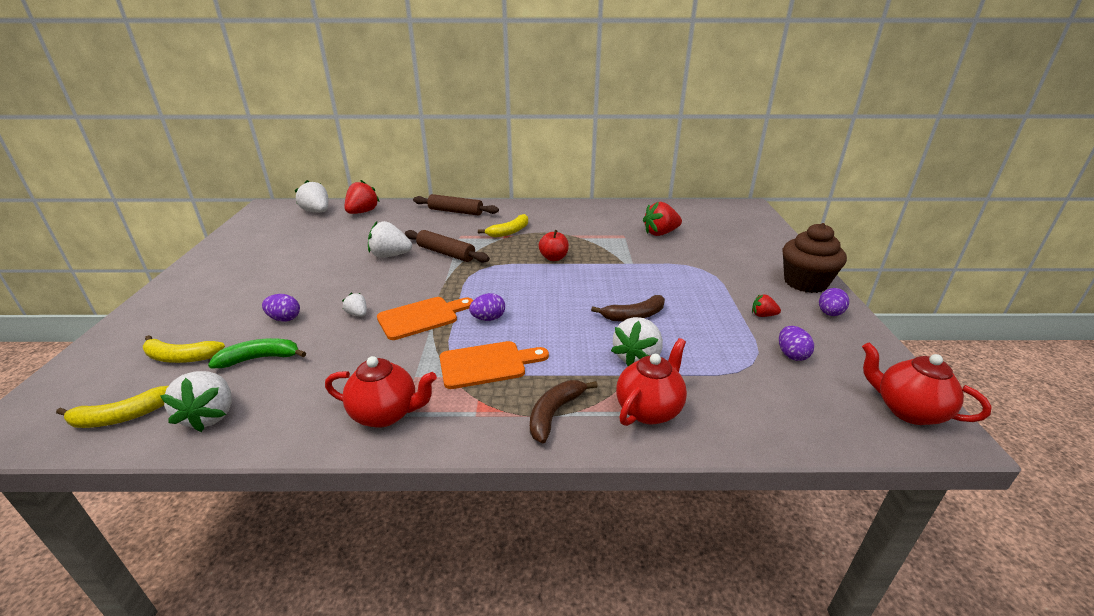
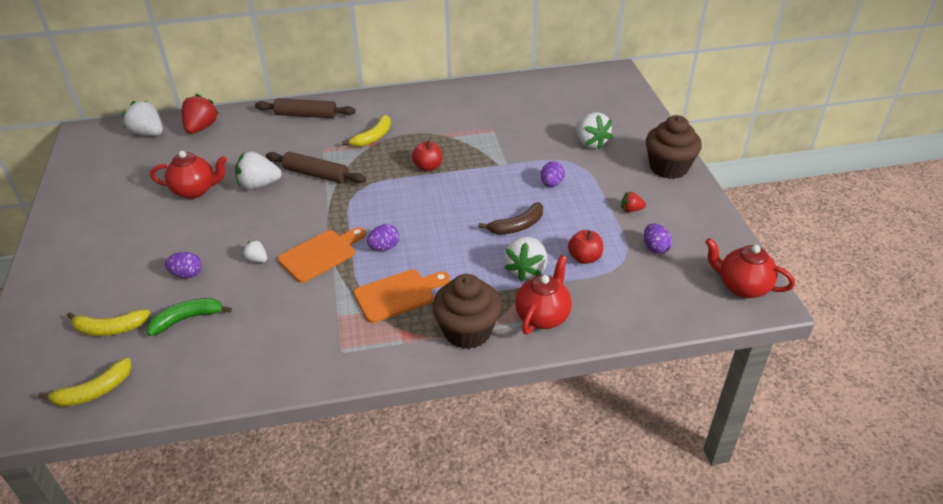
camera: 10 degrees left, 10 degrees up
(210, 415) = (174, 378): white strawberry -> white strawberry (590, 142)
(386, 414) = (326, 353): red teapot -> red teapot (195, 190)
(555, 413) = (467, 331): brown banana -> brown cupcake
(660, 233) = (529, 121): red strawberry -> none
(706, 355) = (584, 258): none -> red apple
(829, 313) = (688, 200): purple egg -> purple egg (551, 184)

